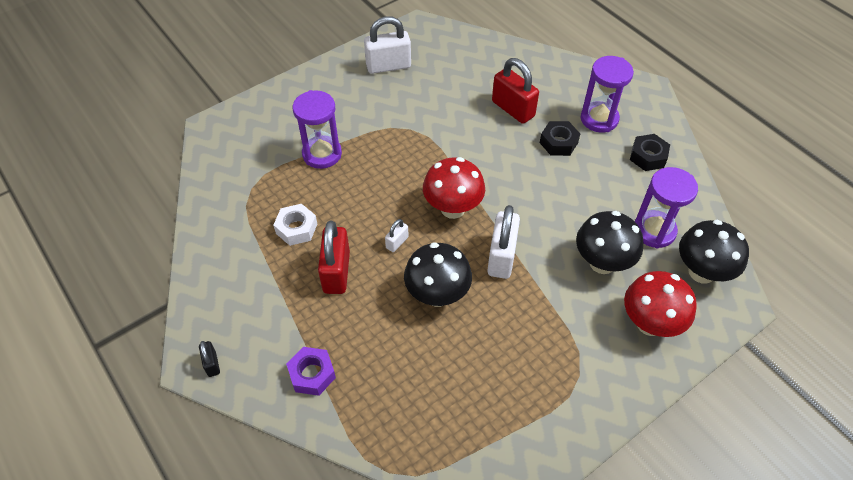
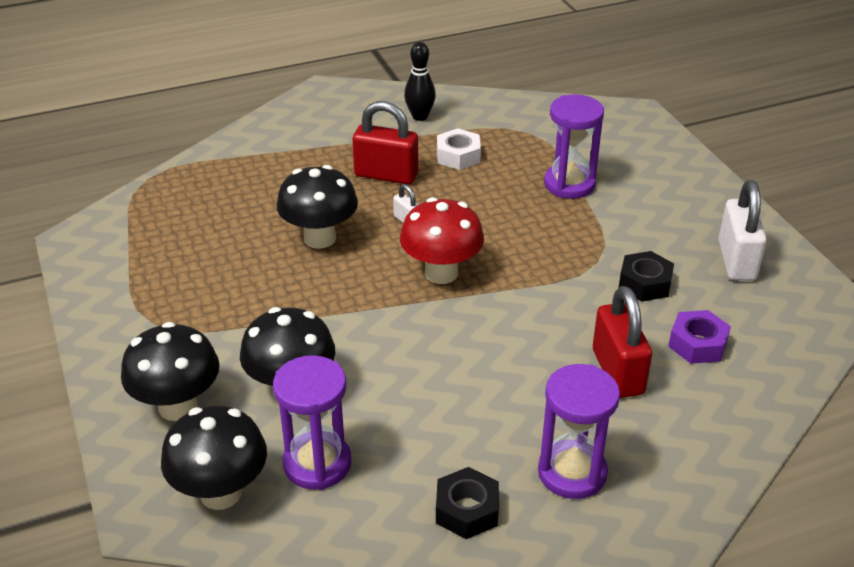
camera: 105 degrees right, 15 degrees down
(212, 364) = (318, 98): black padlock -> none
(236, 269) = (420, 116): none -> black bowling pin
(312, 374) = (274, 148): purple nut -> purple nut (697, 344)
(501, 257) = (347, 298): white padlock -> none
(513, 109) = (618, 372): red padlock -> red padlock turned 75 degrees counterclockwise
(558, 143) = (530, 405): black nut -> black nut (645, 283)
(650, 323) = (178, 406): red mushroom -> black mushroom

